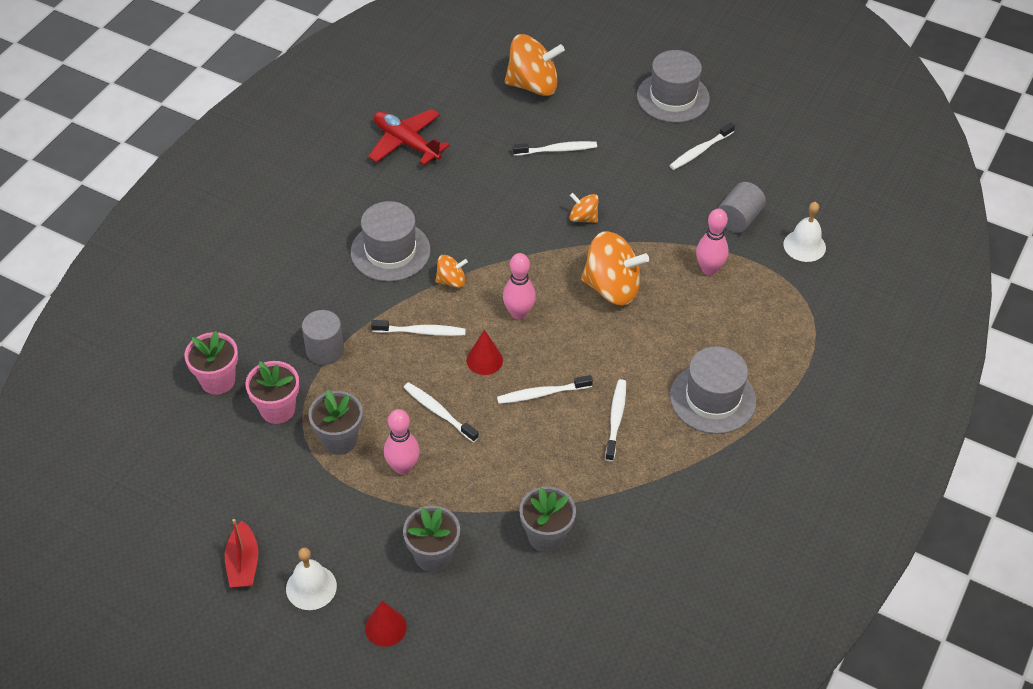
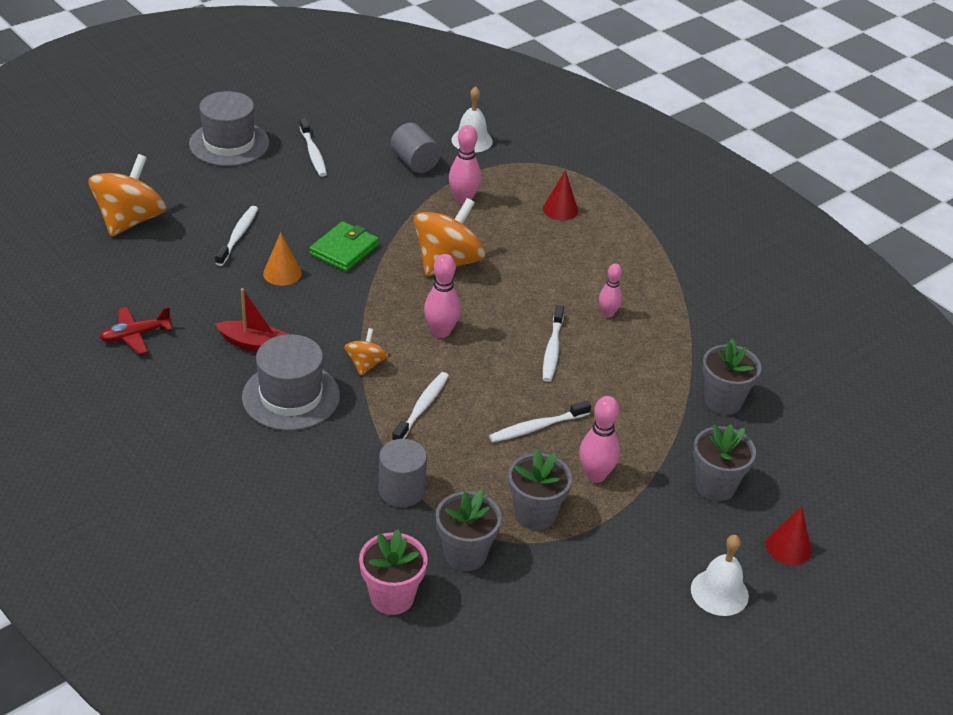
camera: 70 degrees left, 10 degrees down
(243, 563) = (667, 642): red boat -> red boat (253, 344)
(277, 409) = (465, 554): pink flower pot -> grey flower pot
(406, 143) = (135, 335): red plane -> red plane, size x0.64
(484, 360) = (487, 374): red cone -> red cone (560, 209)
(528, 192) = (282, 273): none -> orange cone
(583, 218) = (344, 250): orange spinning top -> green wallet
(615, 419) = (608, 313): white toothbrush -> pink bowling pin
(712, 398) = (614, 250): grey hat -> none

